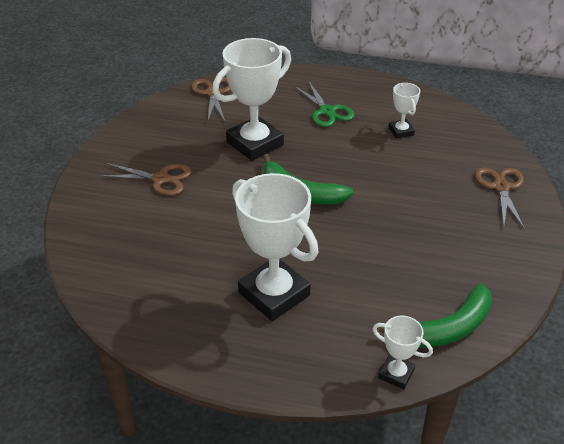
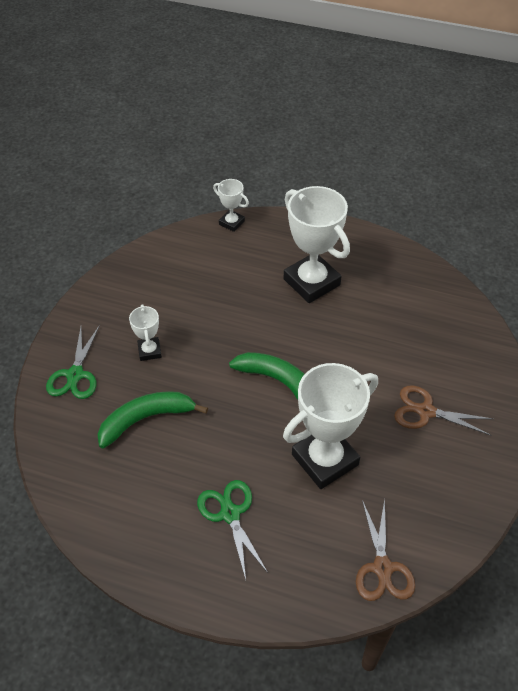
camera: 175 degrees left, 10 degrees up
(401, 131) = (147, 467): white trophy -> white trophy (149, 351)
(447, 328) = (185, 248): green banana -> green banana (146, 419)
(501, 187) = (75, 375): brown scissors -> green scissors

